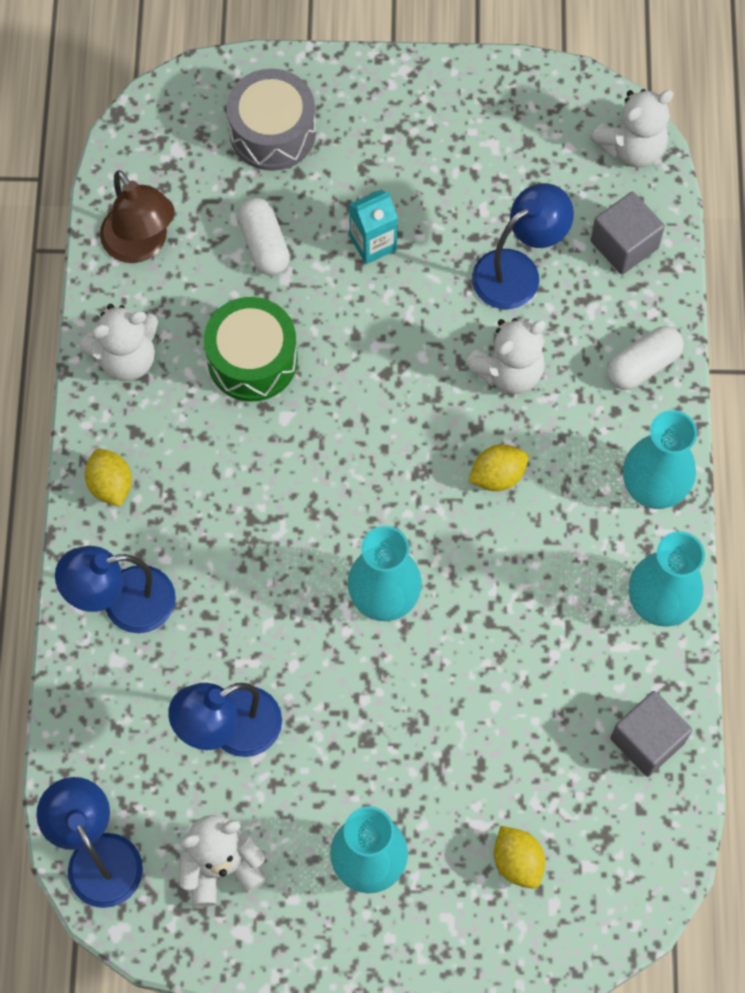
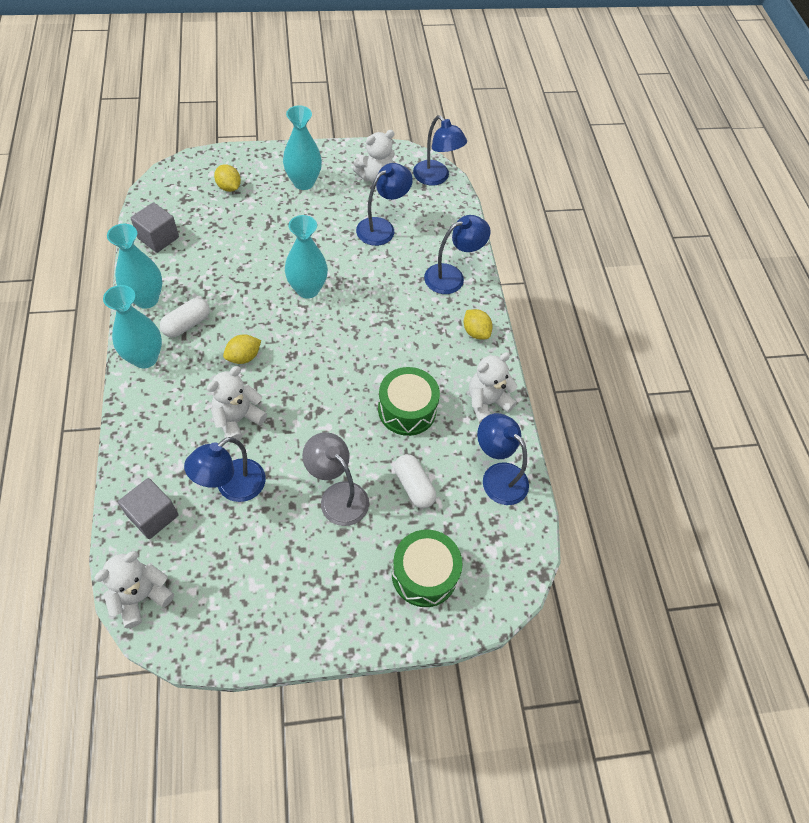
camera: 165 degrees right, 10 degrees down
(141, 245) = (497, 476): brown lamp -> blue lamp
(272, 132) = (424, 574): grey drum -> green drum
(373, 243) = (337, 496): turquoise carton -> grey lamp
(643, 365) = (145, 432): white capsule -> white capsule (187, 324)

